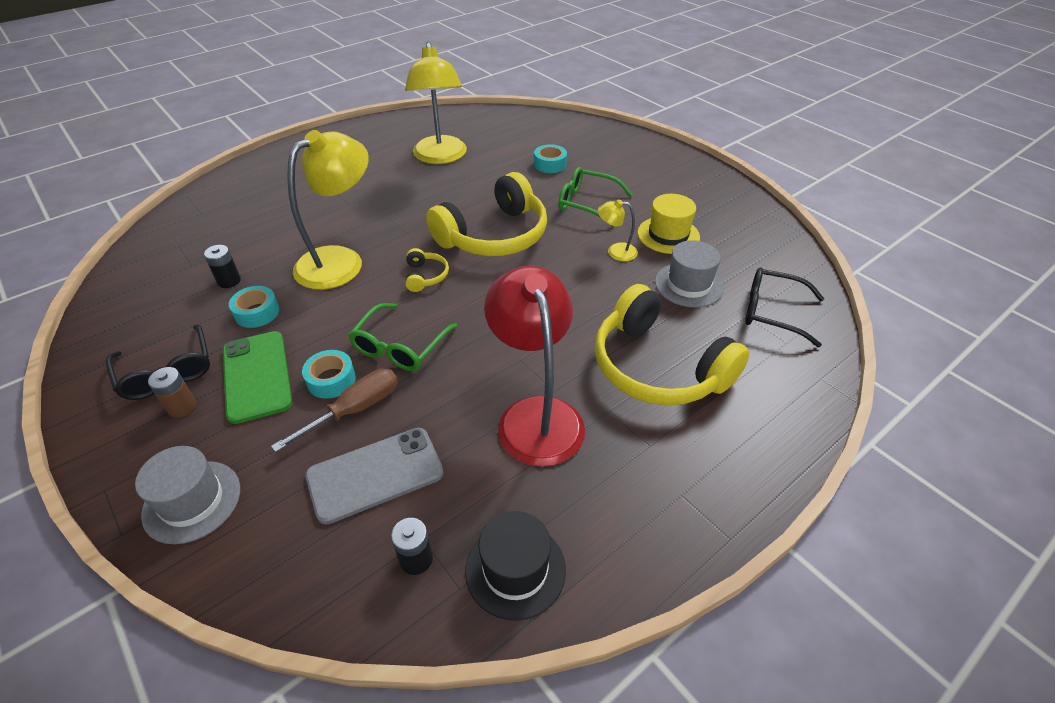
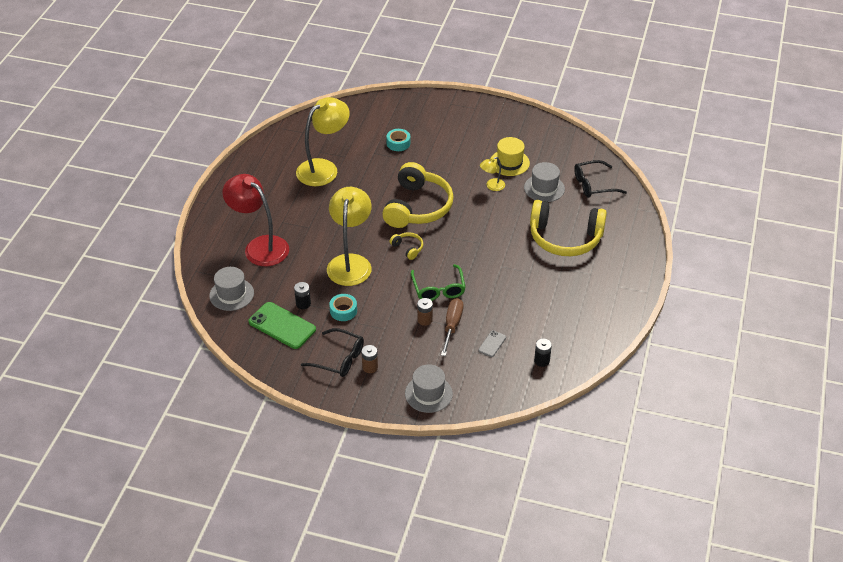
camera: 35 degrees left, 0 degrees up
(181, 234) = (231, 294): none -> grey hat
(257, 376) = (387, 337): green phone -> green phone (282, 326)
(331, 380) = (425, 320): turquoise tape -> brown battery
(375, 474) = (492, 344): grey phone -> grey phone, size x0.49
(440, 157) = (324, 168): yellow lamp -> yellow lamp turned 90 degrees counterclockwise
(515, 569) = (581, 343): black hat -> none
(536, 415) = (533, 286): red lamp -> red lamp (260, 246)
(587, 203) = (448, 162): green glasses -> none

